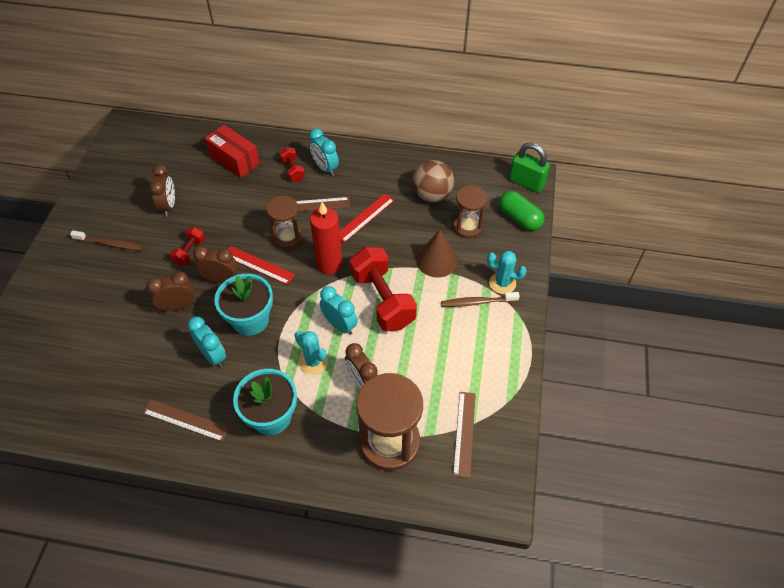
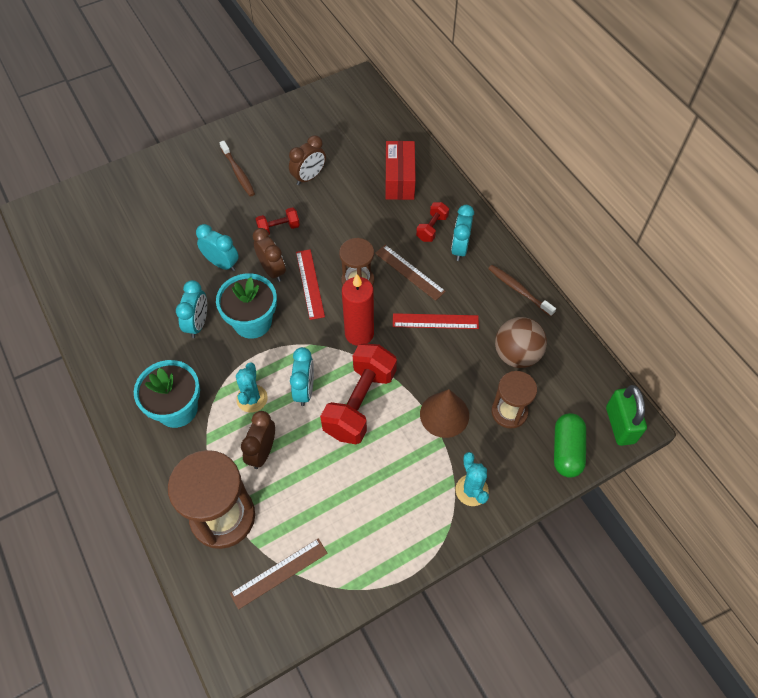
camera: 50 degrees right, 5 degrees up
(178, 306) = (222, 263): brown clock -> turquoise clock
(186, 420) = (128, 353): brown ruler -> none
(477, 302) = (429, 484): brown toothbrush -> brown toothbrush (519, 290)

